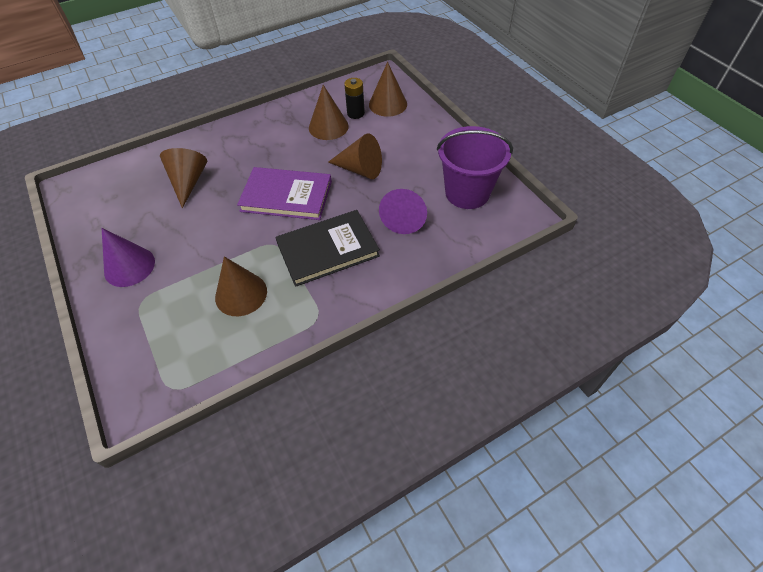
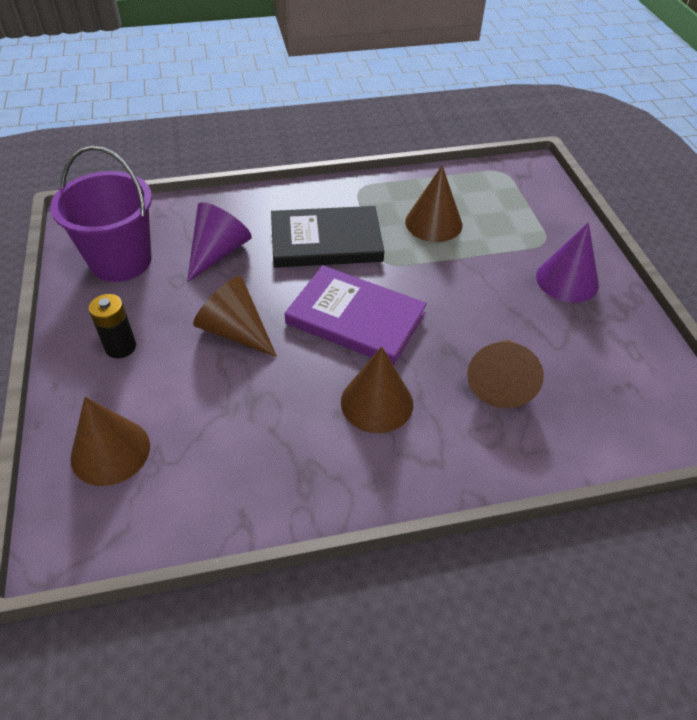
camera: 165 degrees left, 5 degrees down
(328, 127) = (244, 428): brown cone -> brown cone (377, 402)
(355, 113) = (181, 446): black battery -> black battery (120, 347)

